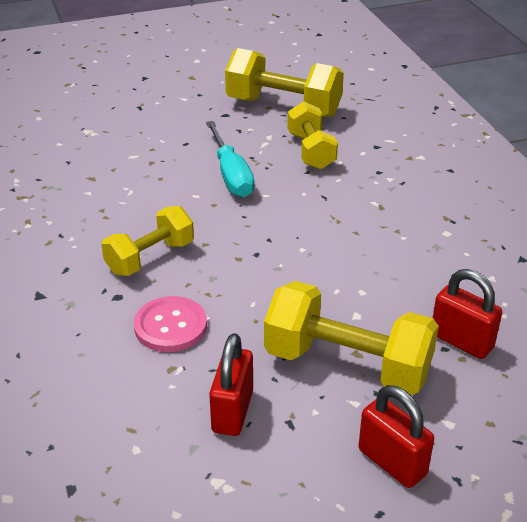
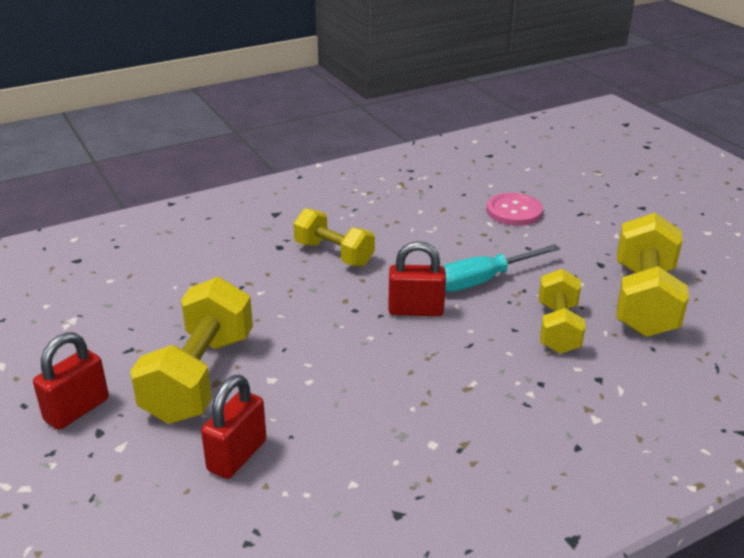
camera: 80 degrees right, 5 degrees down
(170, 326) = (244, 276): pink button -> pink button (514, 211)
(232, 411) = (144, 318): red padlock -> red padlock (415, 310)
(311, 151) = (558, 328): yellow dumbbell -> yellow dumbbell turned 60 degrees counterclockwise

